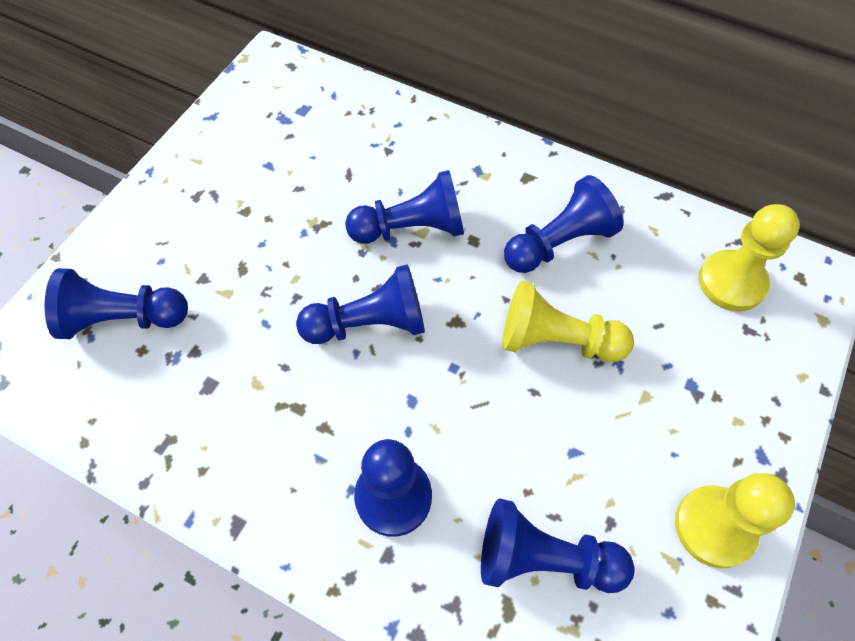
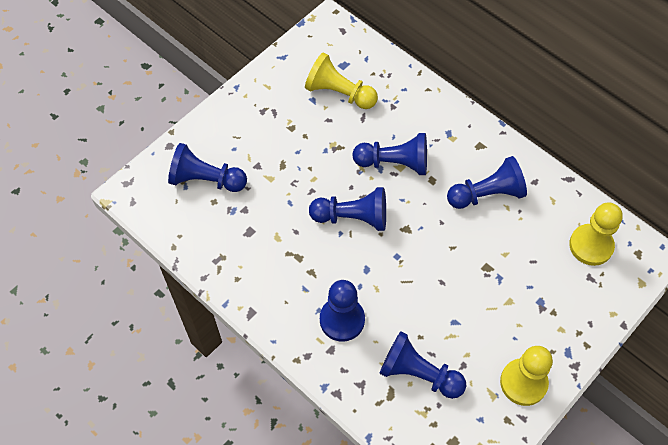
camera: 15 degrees right, 0 degrees up
(557, 340) = (465, 255): yellow pawn -> yellow pawn (339, 93)

